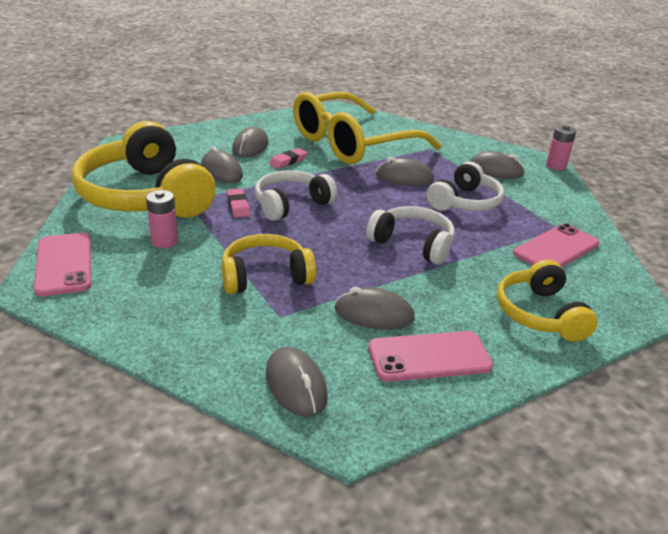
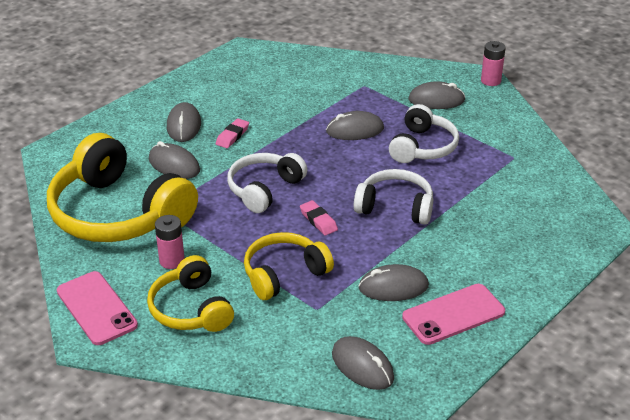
camera: 15 degrees left, 5 degrees up
(238, 206) = (215, 203): pink eraser -> pink eraser (318, 220)
(352, 144) = (284, 97): yellow glasses -> none
(539, 314) = (525, 252): yellow headphones -> yellow headphones (191, 309)
(556, 248) = (519, 181): pink phone -> none

